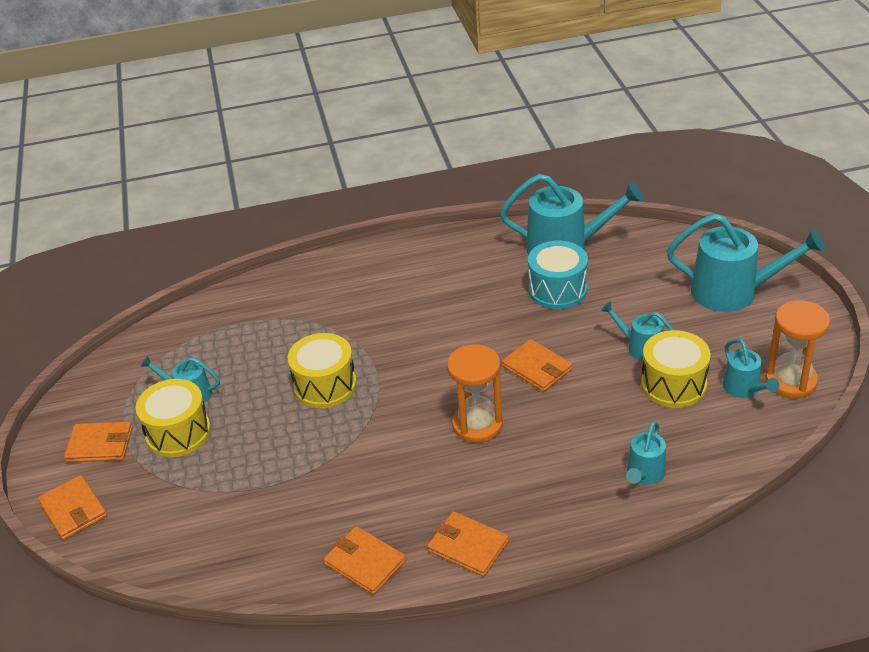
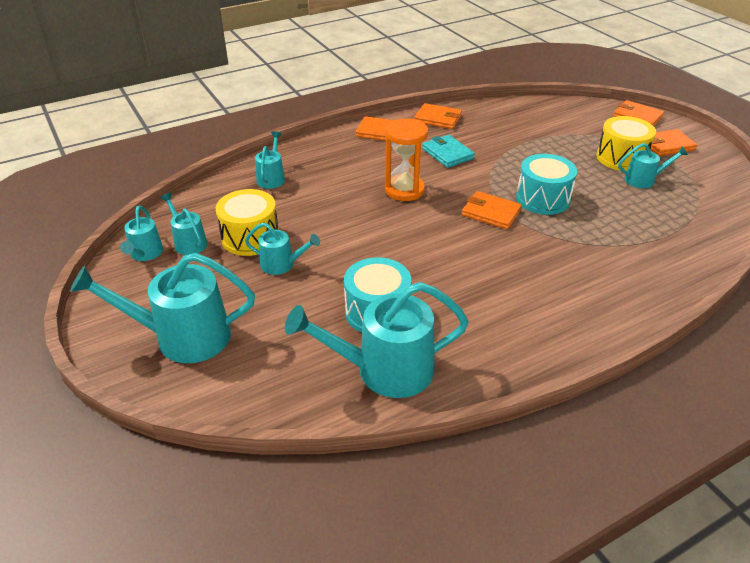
camera: 160 degrees right, 0 degrees up
(325, 385) = (542, 199): yellow drum -> turquoise drum
(392, 480) = (447, 153): none -> turquoise wallet
(537, 368) = (372, 234): orange wallet -> orange wallet (491, 213)
(790, 381) = (145, 254): orange hourglass -> turquoise watering can

